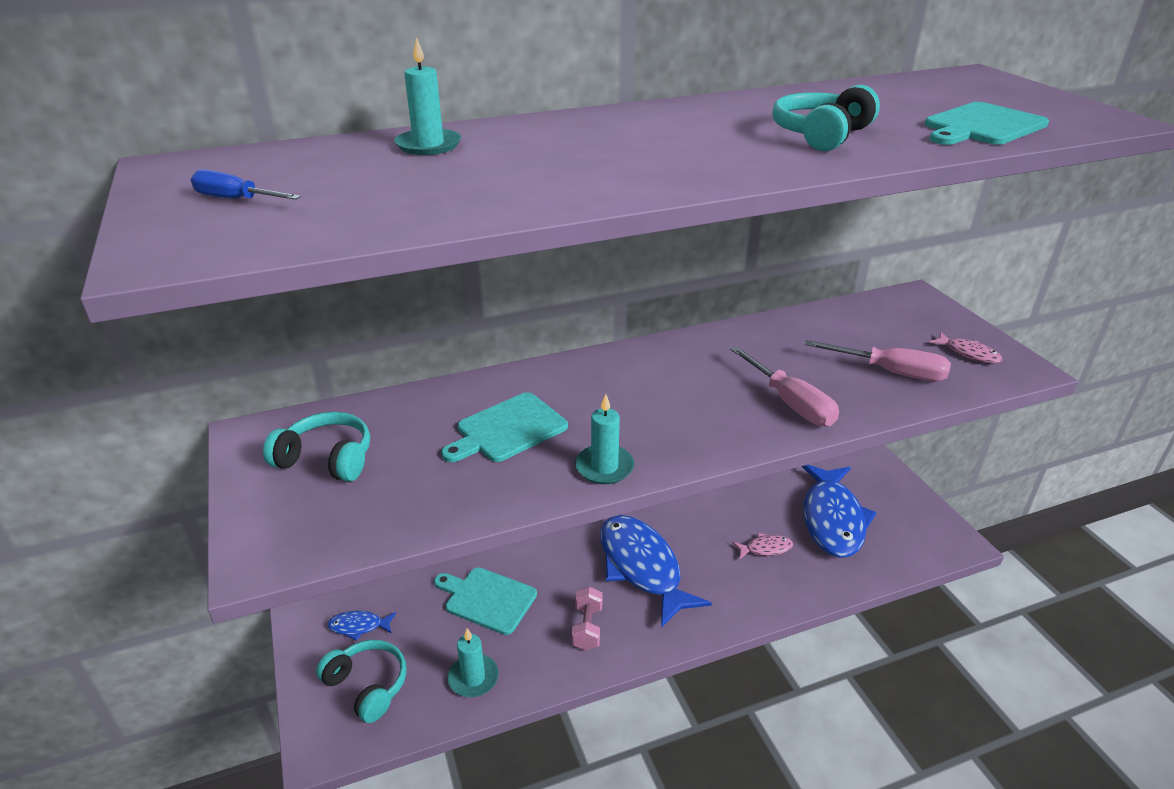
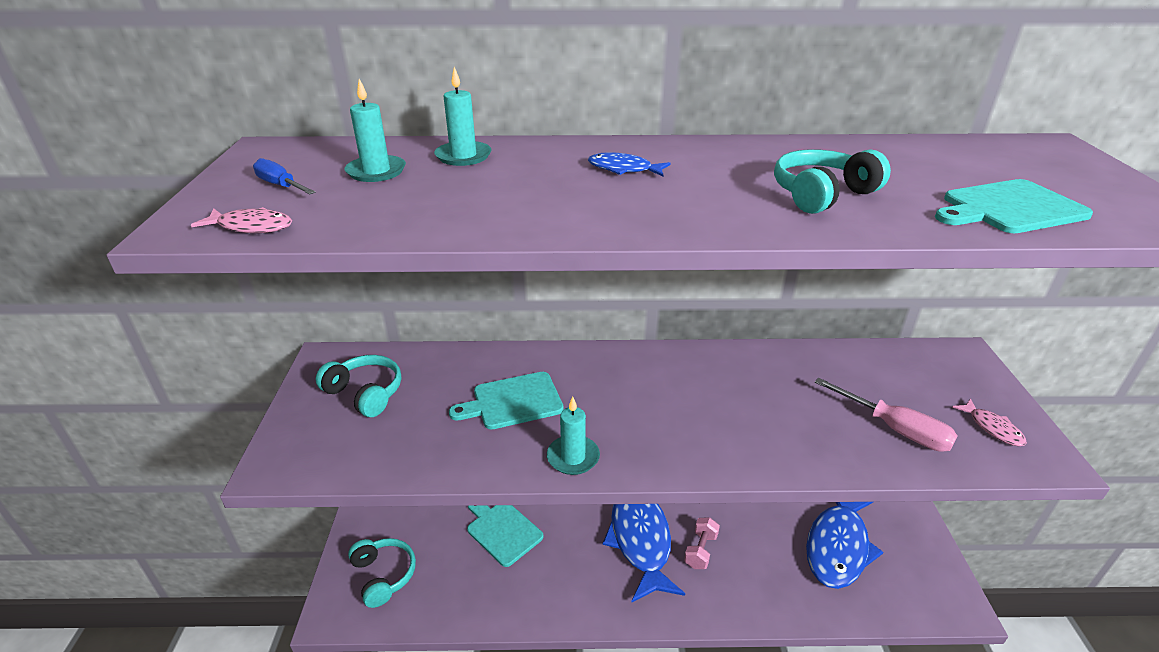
camera: 20 degrees right, 0 degrees up
(359, 626) = (398, 524): blue fish -> blue fish (623, 169)
(473, 678) = (463, 596): turquoise candle -> turquoise candle (376, 171)
(587, 628) = (571, 581): pink dumbbell -> pink dumbbell (700, 551)
(765, 548) = (760, 556): pink fish -> pink fish (252, 227)
(790, 403) = (775, 437): pink screwdriver -> none

